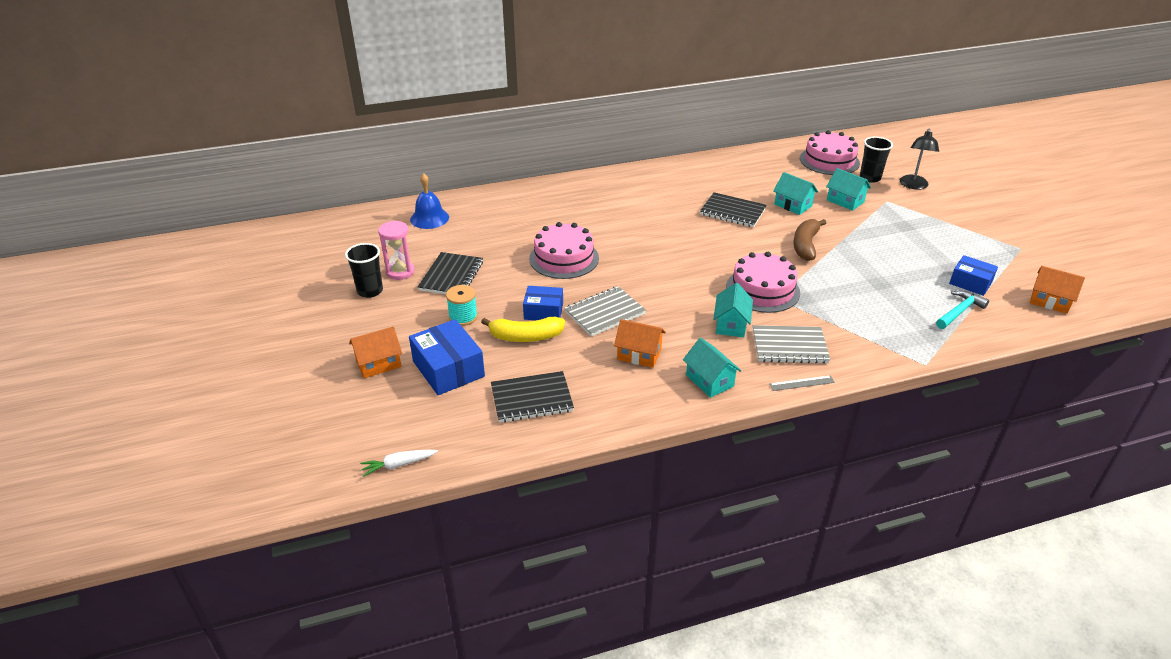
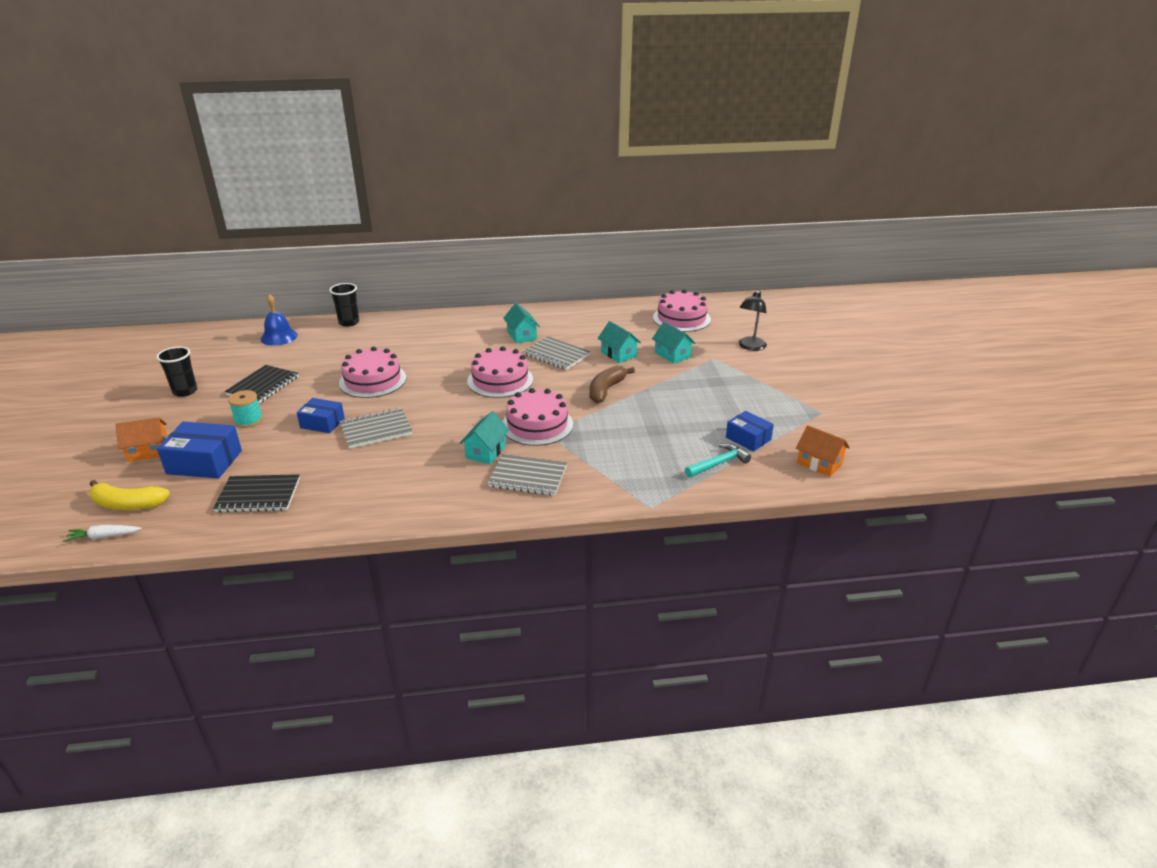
camera: 10 degrees right, 5 degrees down
(400, 272) = (222, 378): pink hourglass -> none
(448, 369) = (204, 462): blue box -> blue box turned 60 degrees counterclockwise
(525, 337) = (291, 442): yellow banana -> yellow banana (128, 504)
(639, 354) = (382, 468): orange house -> none
(694, 245) = (500, 380): none -> pink cake
(709, 381) = (431, 498): turquoise house -> turquoise house (522, 335)
(732, 212) = (556, 355): black notebook -> grey notebook
(802, 383) = (517, 510): grey ruler -> none
(870, 178) = (711, 336): black cup -> black cup (349, 322)

